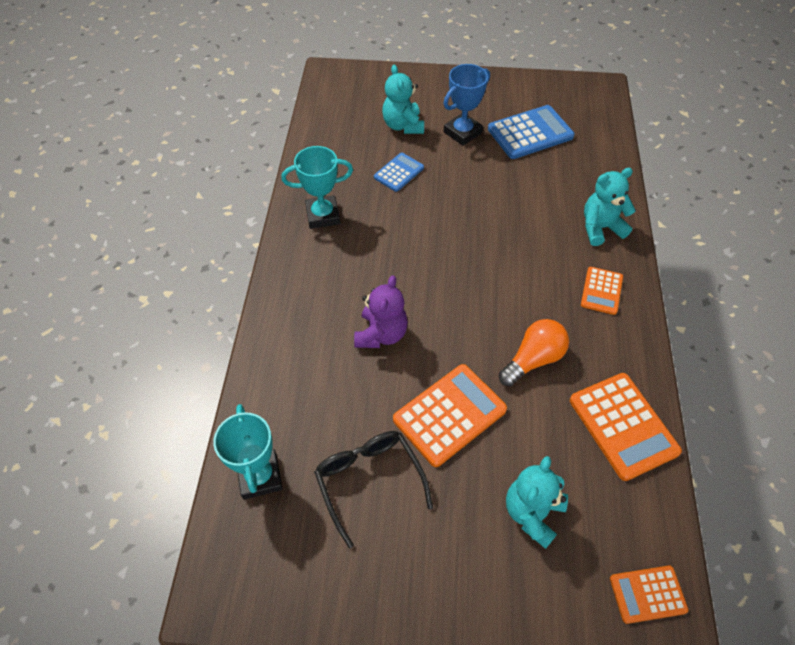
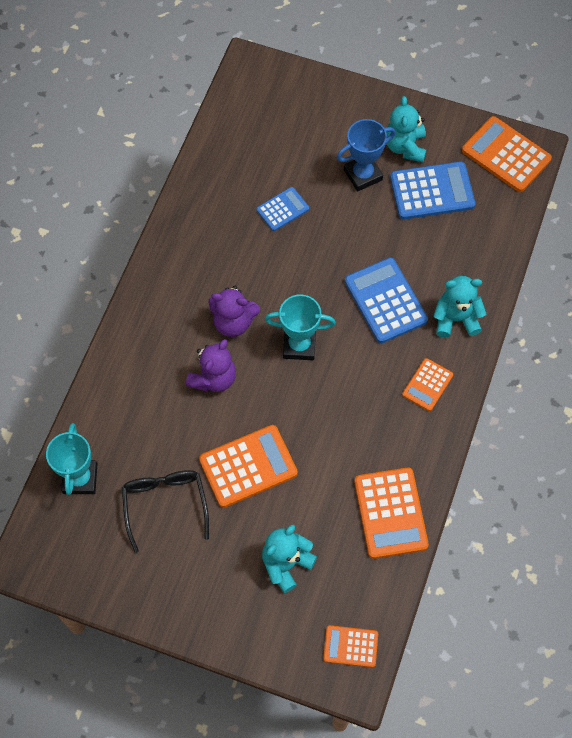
camera: 15 degrees right, 10 degrees up
(323, 215) = (195, 242): turquoise trophy -> turquoise trophy (299, 345)
(384, 277) = (233, 322): none -> purple teddy bear
(403, 125) = (305, 152): turquoise teddy bear -> turquoise teddy bear (405, 146)
(527, 227) = (385, 301): none -> blue calculator
(533, 359) = (338, 435): orange light bulb -> none
(581, 95) = (506, 155): none -> orange calculator

